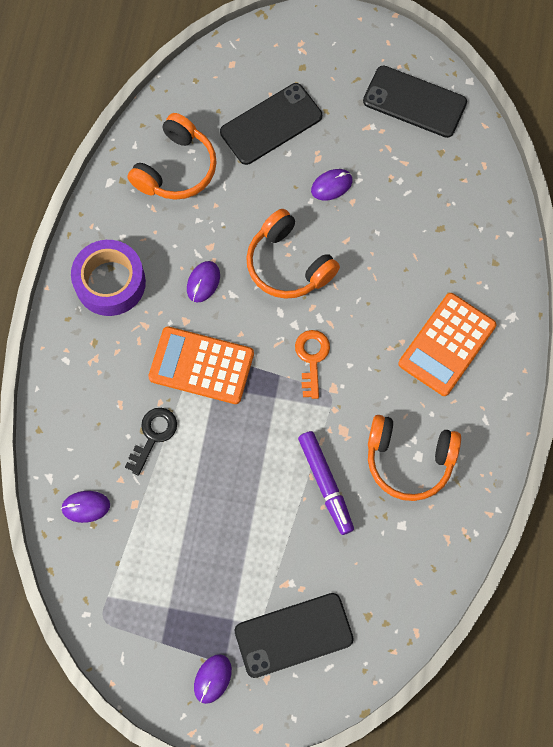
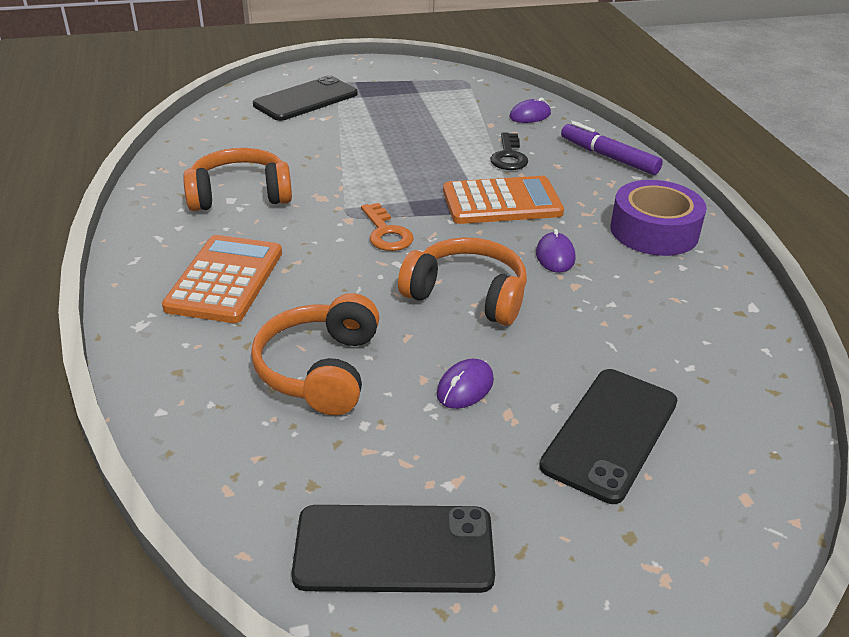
camera: 155 degrees right, 35 degrees down
(176, 168) = (689, 342): orange headphones -> orange headphones (320, 369)
(212, 678) = (360, 75): purple mouse -> none
(325, 484) = (321, 166): purple marker -> purple marker (608, 157)

